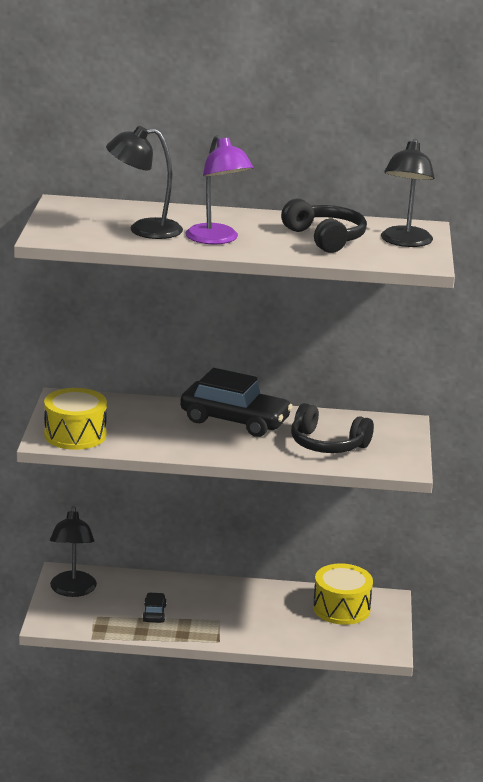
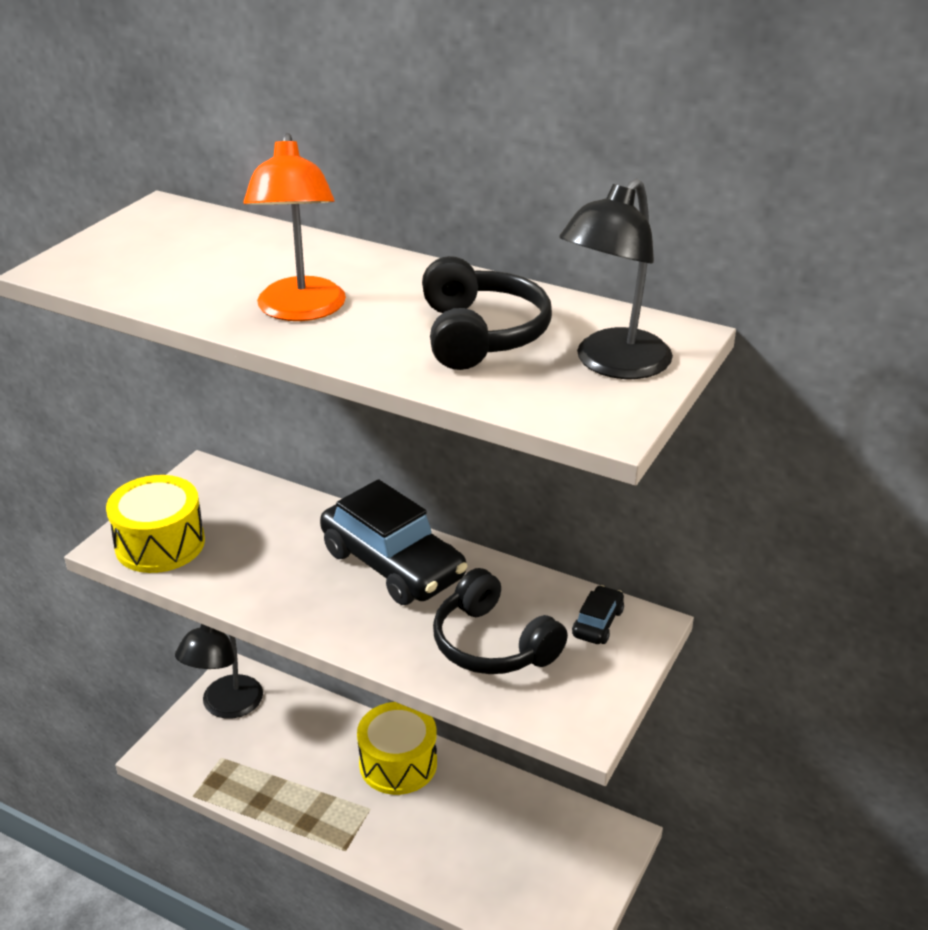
camera: 25 degrees right, 10 degrees up
(144, 230) = (213, 275): black lamp -> none
(154, 613) = (296, 774): black car -> black car (597, 623)
(217, 239) = (300, 310): purple lamp -> orange lamp
(341, 608) = (544, 835): yellow drum -> yellow drum (398, 763)

